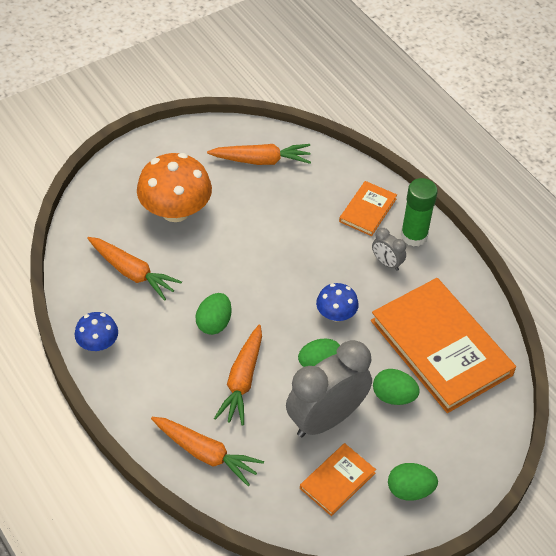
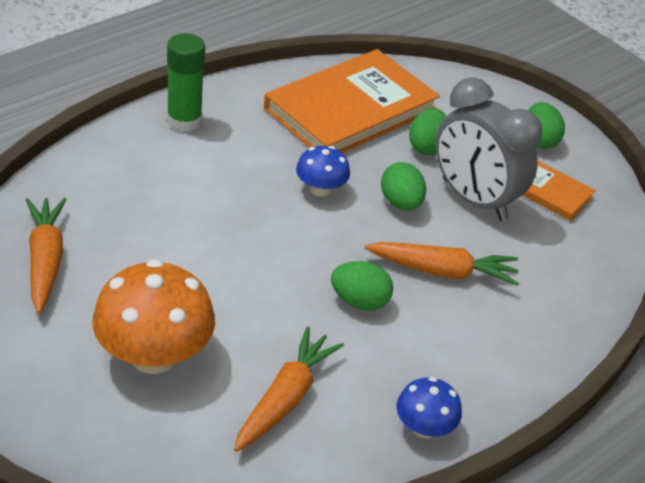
camera: 100 degrees left, 10 degrees down
(206, 454) = (557, 301): orange carrot -> none
(367, 210) = (142, 157): orange book -> none
(386, 263) = (231, 144): grey clock -> none

